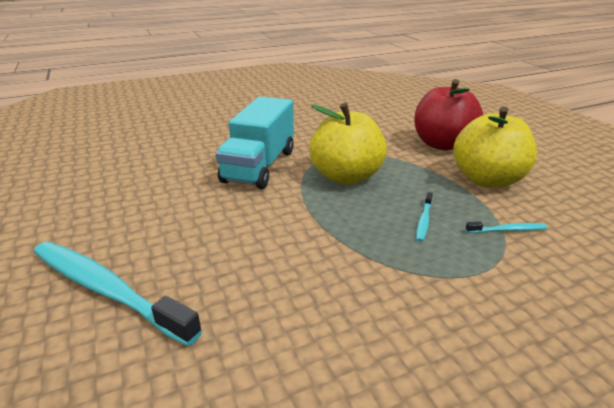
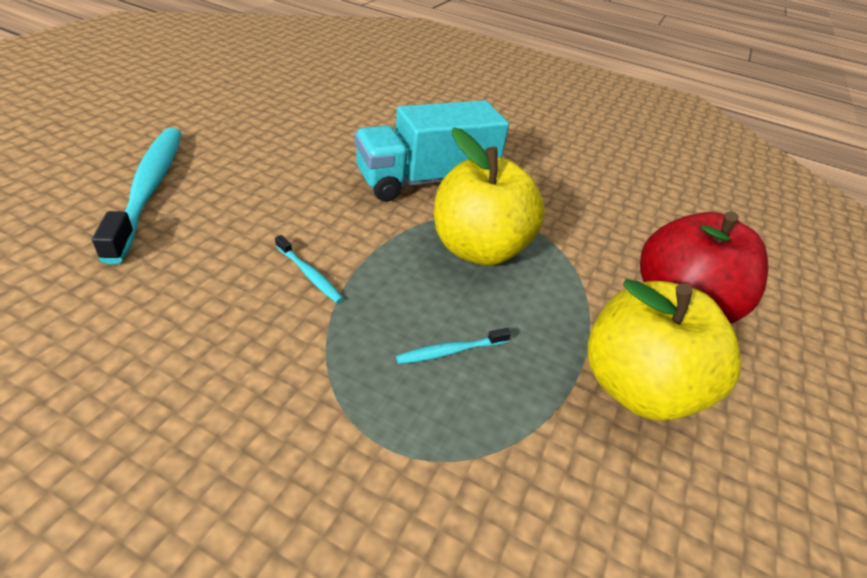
camera: 45 degrees right, 10 degrees up
(507, 230) = (516, 449): turquoise toothbrush -> turquoise toothbrush (309, 274)

